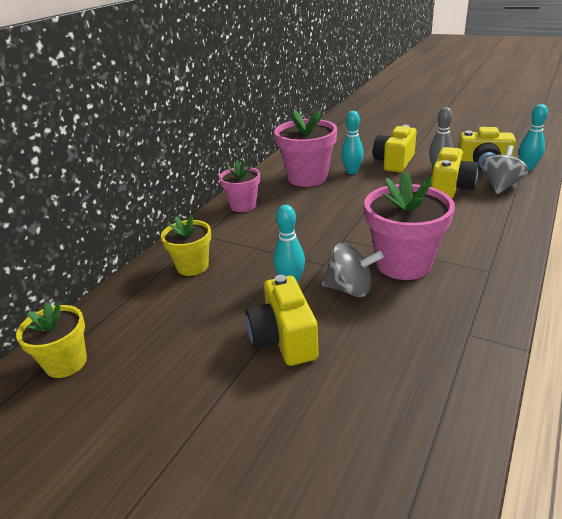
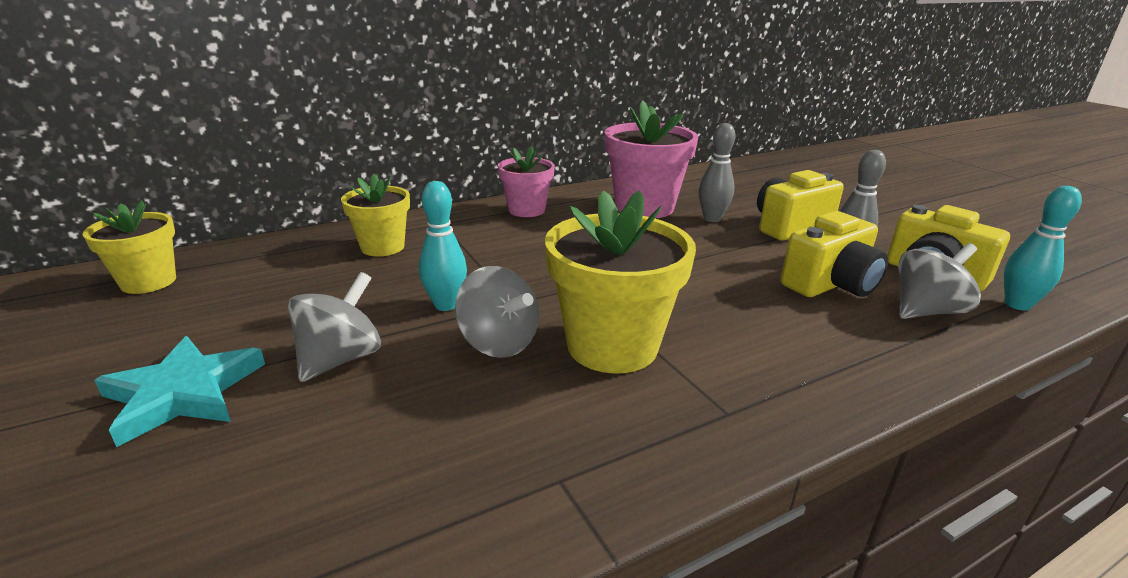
camera: 30 degrees right, 5 degrees down
(227, 404) = (183, 393): none -> turquoise star
(284, 339) = (340, 359): yellow camera -> grey spinning top
(352, 172) = (712, 219): turquoise bowling pin -> grey bowling pin
(403, 264) = (612, 346): pink flower pot -> yellow flower pot

